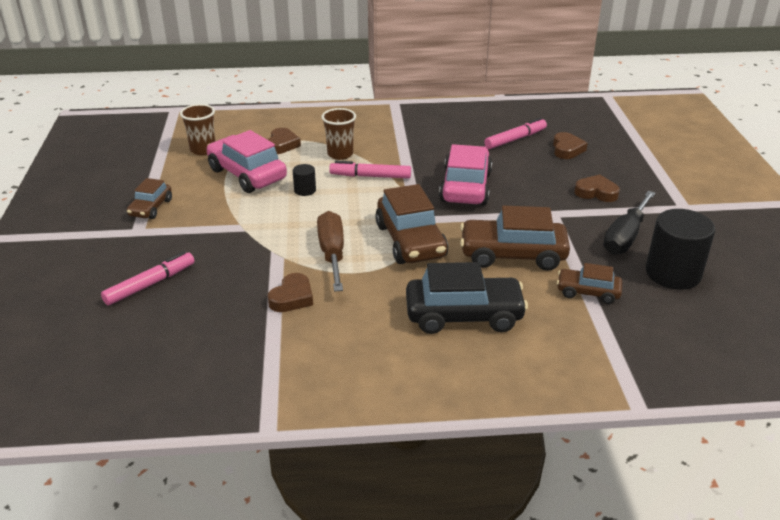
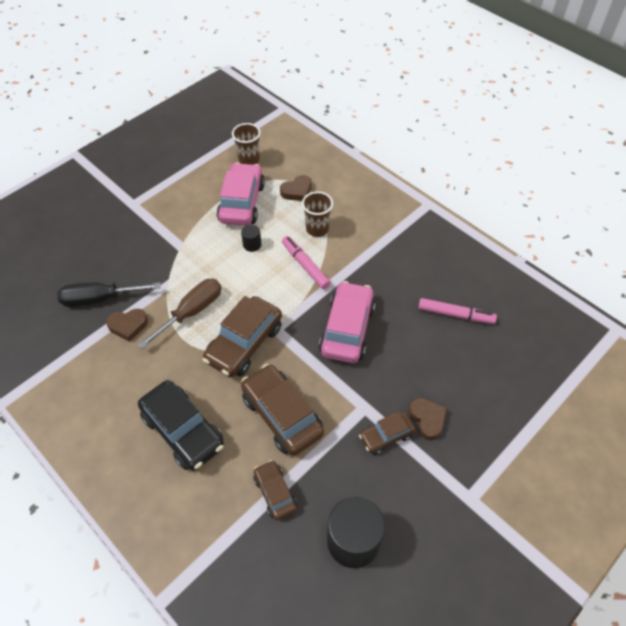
camera: 50 degrees right, 20 degrees up
(150, 208) = (161, 190): brown car -> brown car (386, 436)
(150, 284) = (87, 251): pink marker -> none
(466, 187) = (347, 329): pink car -> pink car turned 45 degrees counterclockwise
(567, 149) = (478, 359): brown heart -> none
(625, 237) = (377, 477): black screwdriver -> black screwdriver (99, 299)

